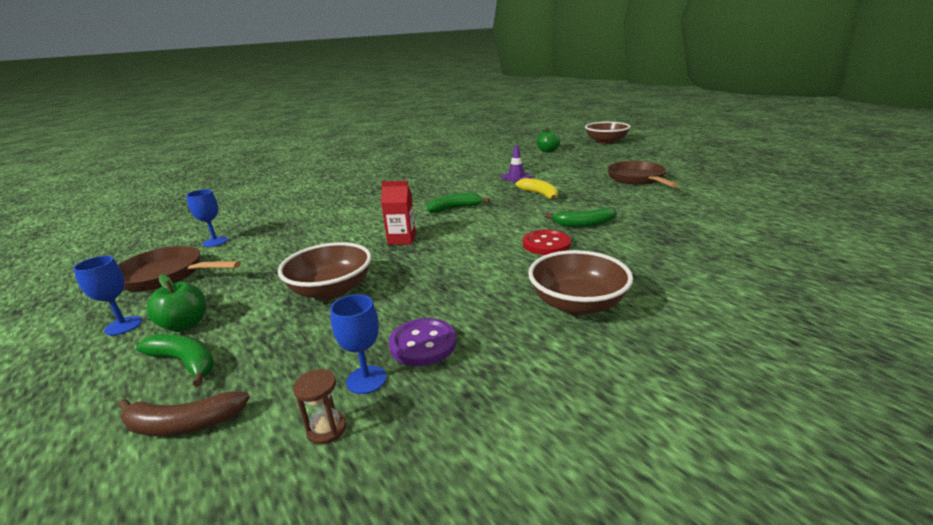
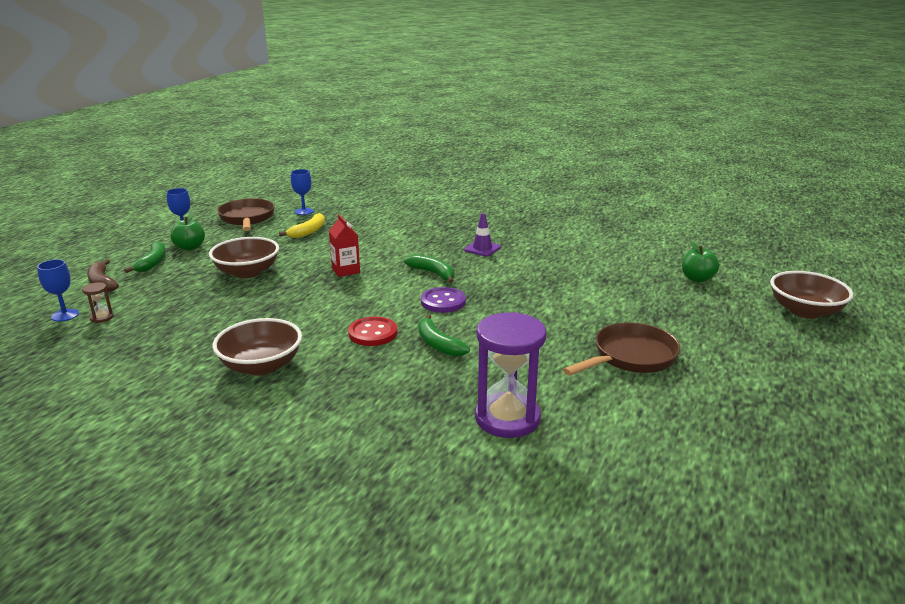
camera: 60 degrees right, 0 degrees up
(366, 380) = (146, 315): blue goblet -> blue goblet (65, 315)
(423, 344) = (188, 321): purple button -> purple button (443, 302)
(516, 177) = (561, 281): purple traffic cone -> purple traffic cone (482, 249)
(540, 194) = (510, 305): yellow banana -> yellow banana (308, 231)
(707, 219) = (507, 418): none -> purple hourglass

